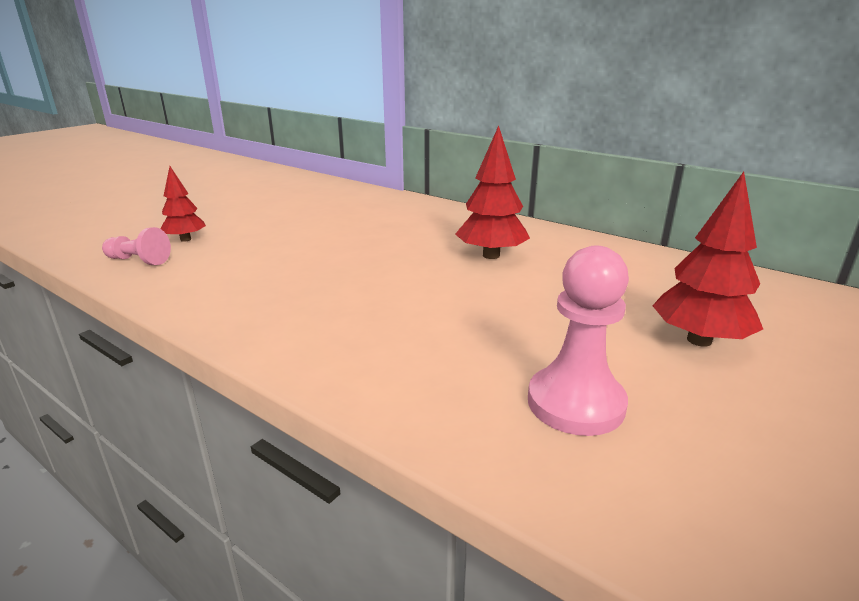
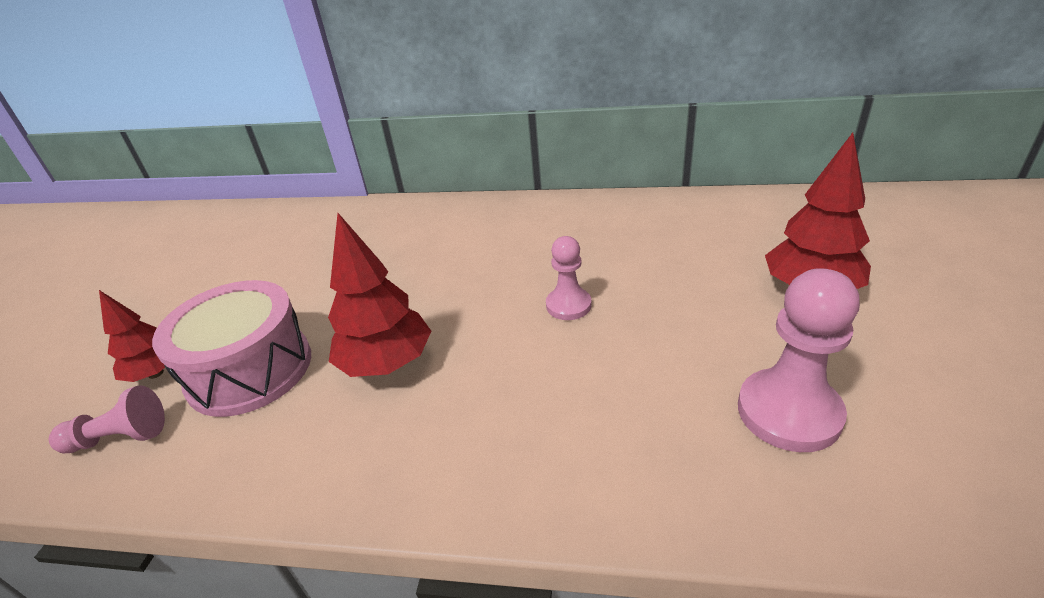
camera: 25 degrees left, 10 degrees up
(234, 253) = (250, 370): none -> pink drum
(472, 286) = (568, 305): none -> pink pawn
(491, 255) = (549, 257): red tree -> red tree (387, 364)

